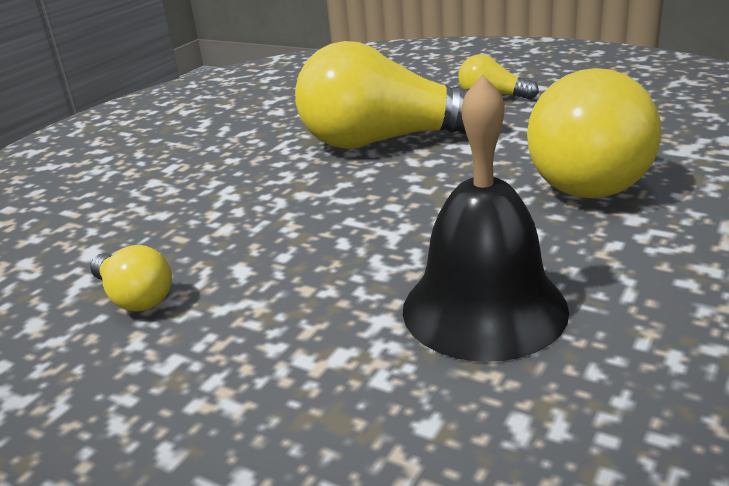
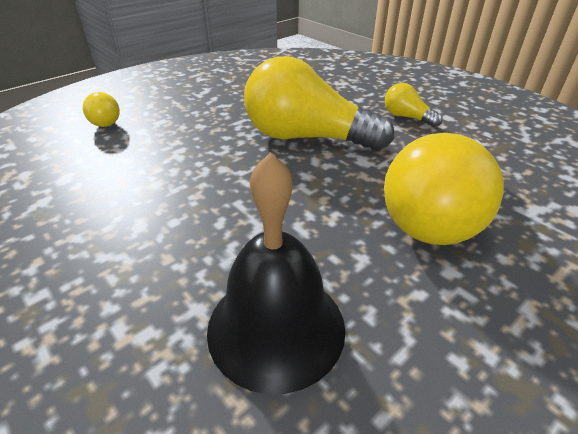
camera: 15 degrees right, 10 degrees up
(135, 297) = (59, 227): yellow light bulb -> yellow light bulb (104, 120)

